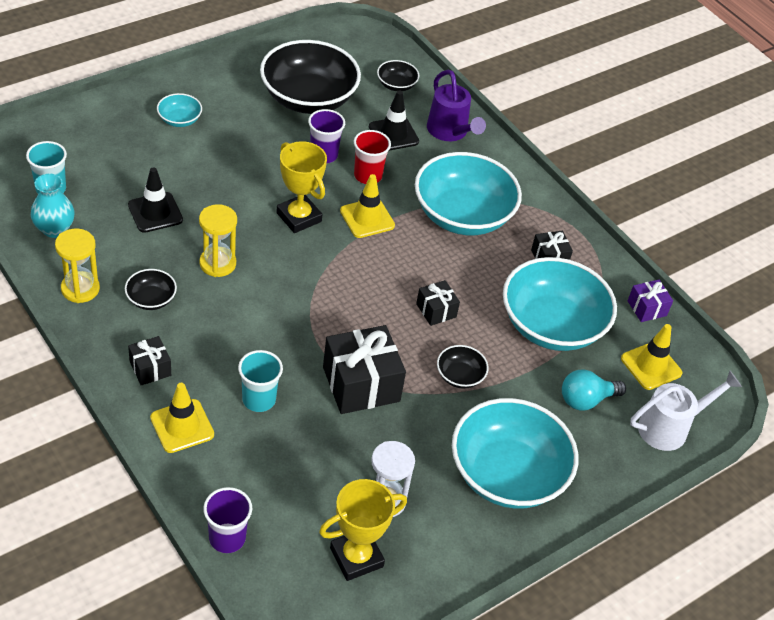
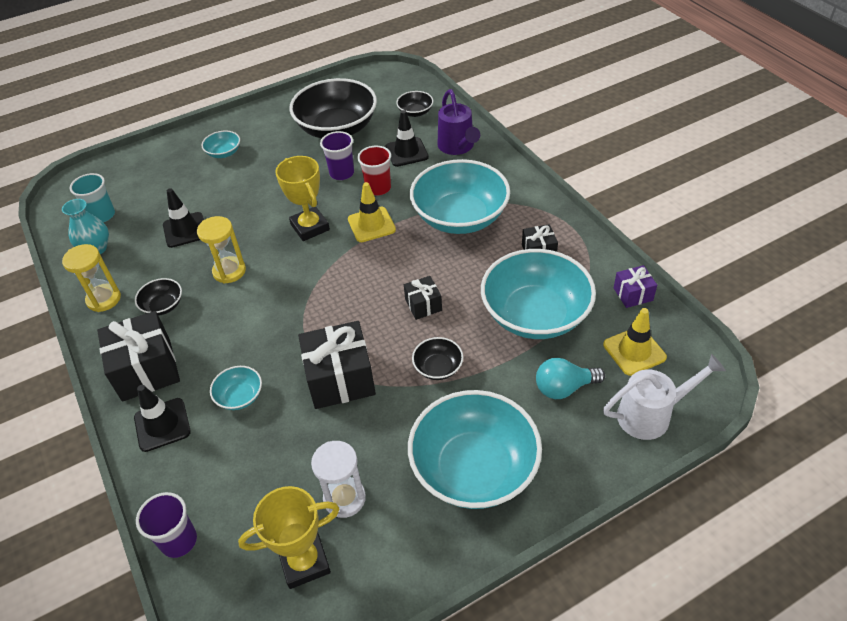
camera: 15 degrees right, 0 degrees up
(150, 368) = (146, 369): black gift -> black gift, size x1.92
(182, 426) = (162, 425): yellow traffic cone -> black traffic cone
(259, 399) = (240, 396): turquoise cup -> turquoise bowl

